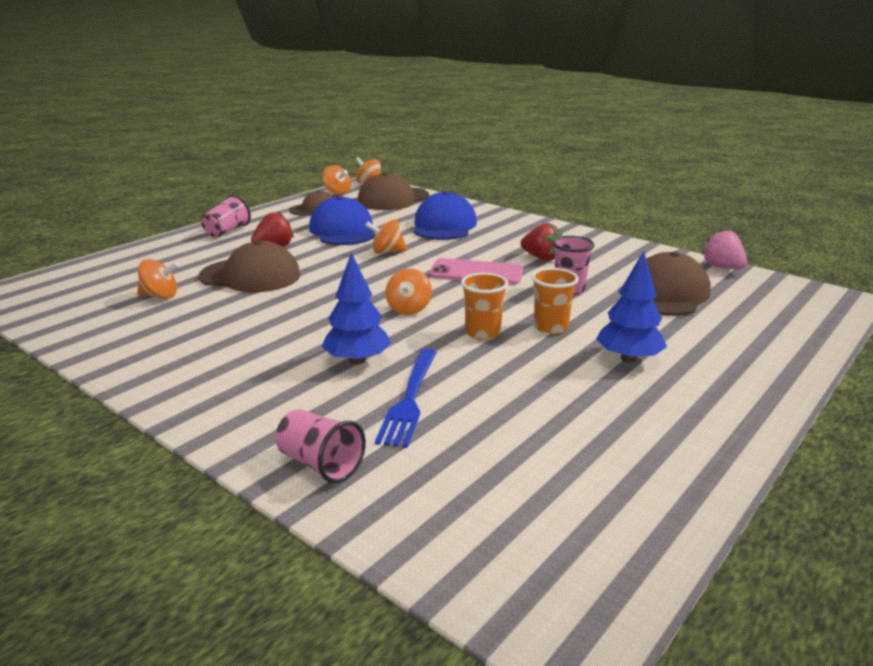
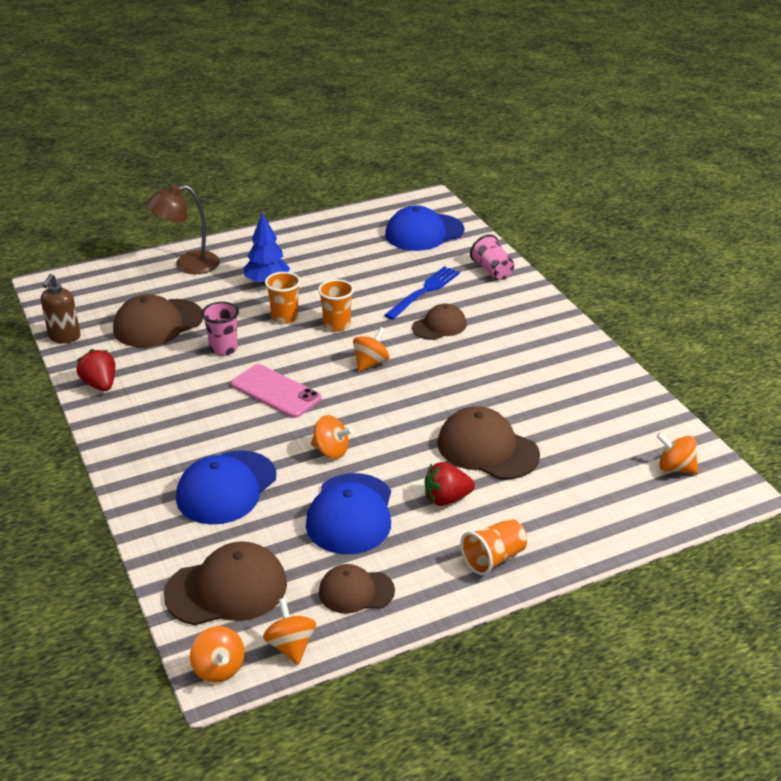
camera: 155 degrees left, 10 degrees up
(160, 296) = (577, 440): orange spinning top -> orange spinning top (675, 468)
(227, 231) = (493, 558): pink cup -> orange cup
(357, 360) = (439, 326): blue tree -> brown cap
(499, 516) = (424, 233): none -> blue cap
(541, 258) = (194, 395): red strawberry -> red strawberry (100, 384)
(722, 267) = (64, 337): pink strawberry -> brown soap dispenser
(757, 355) = (188, 264): none -> brown lamp

